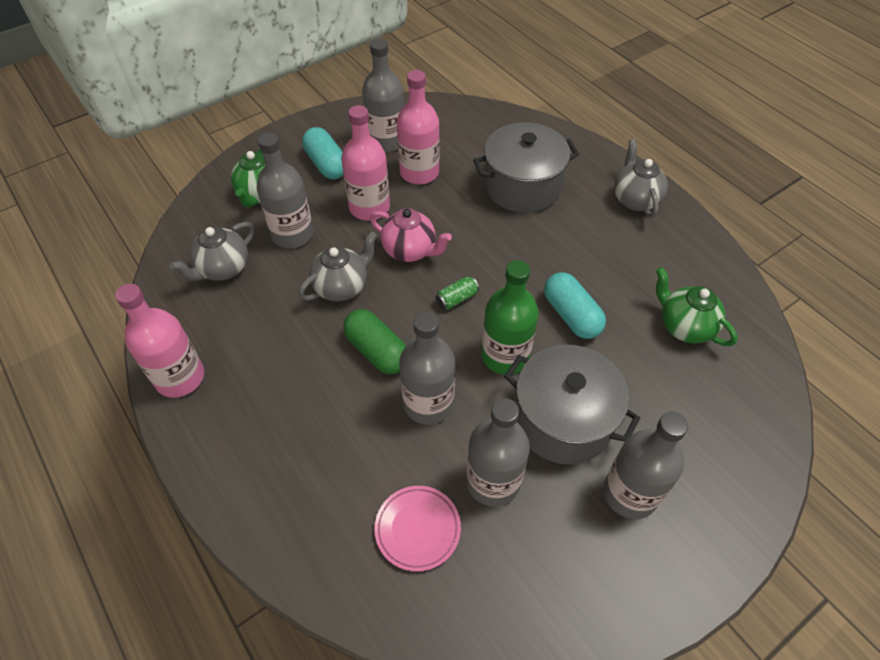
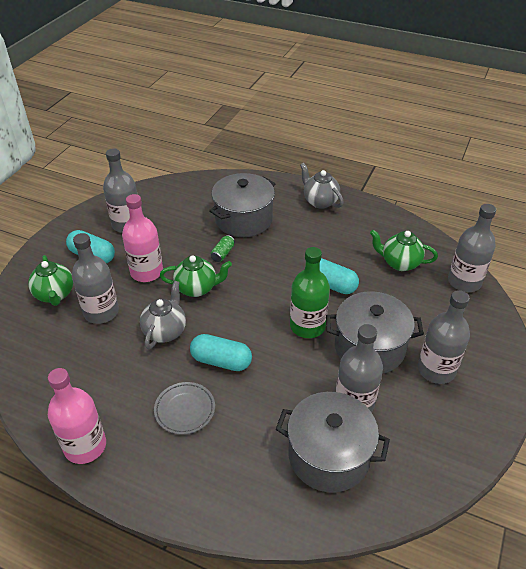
camera: 30 degrees left, 10 degrees down
(223, 269) = (63, 357): grey teapot -> none
(300, 389) = (185, 410): none -> grey plate
(377, 351) = (221, 361): green capsule -> turquoise capsule
(410, 251) = (197, 288): pink teapot -> green teapot
(417, 529) = (329, 455): pink plate -> grey pot
(419, 172) = (166, 236): pink bottle -> none
(428, 403) = (280, 377): grey bottle -> grey bottle (464, 282)
(457, 299) = (251, 305): green can -> green can (223, 253)

